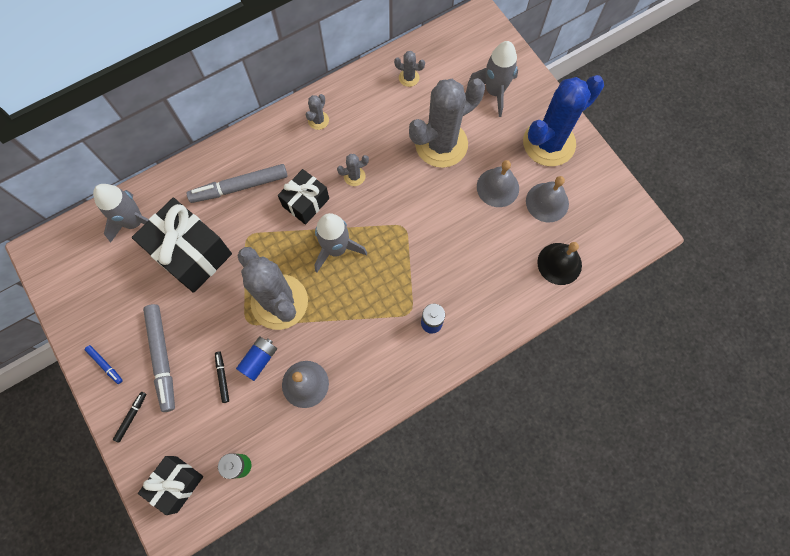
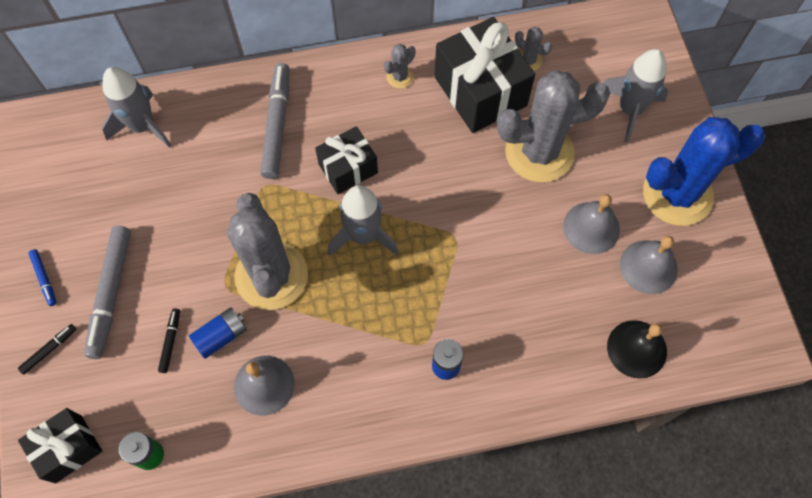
camera: 20 degrees right, 5 degrees down
(191, 254) = (191, 184): black gift -> black gift (480, 91)
(239, 187) = (277, 125): grey marker -> grey marker turned 90 degrees clockwise
(354, 176) = (418, 156): grey cactus -> none

